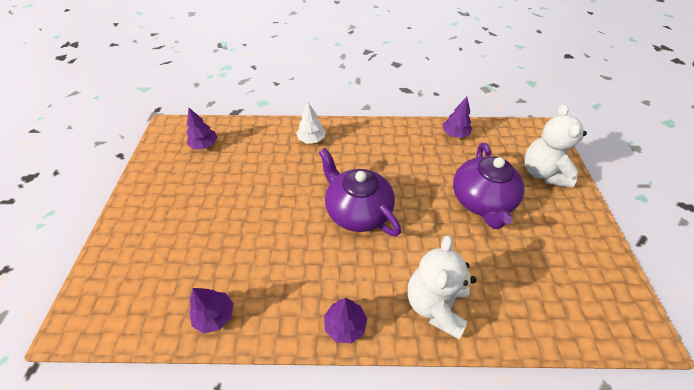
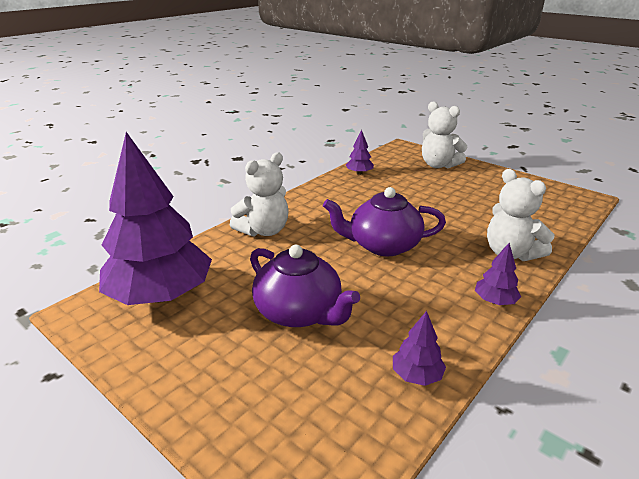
camera: 50 degrees left, 20 degrees down
(204, 145) = (161, 295): purple tree -> purple tree, size x2.48
(311, 139) = (264, 230): white tree -> white teddy bear
(481, 201) = (437, 194): purple teapot -> purple teapot (299, 312)

